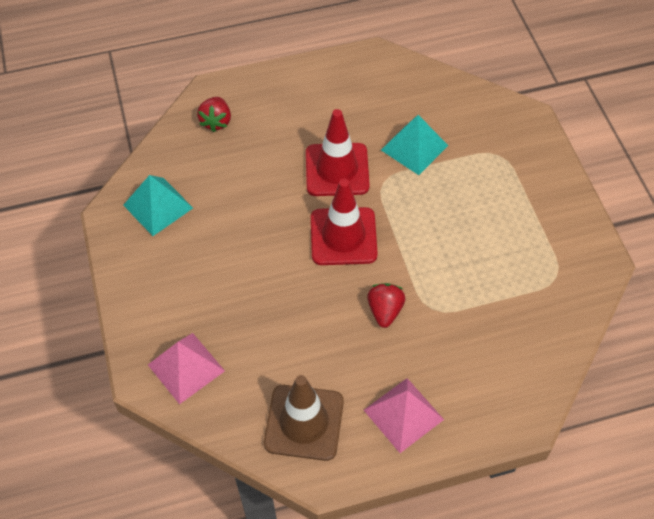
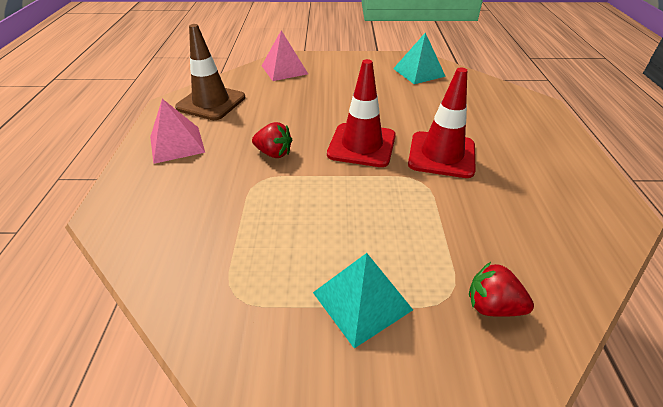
camera: 105 degrees right, 15 degrees down
(216, 122) = (504, 102): red strawberry -> red strawberry (492, 306)
(414, 147) = (467, 214): turquoise pyramid -> turquoise pyramid (361, 301)

